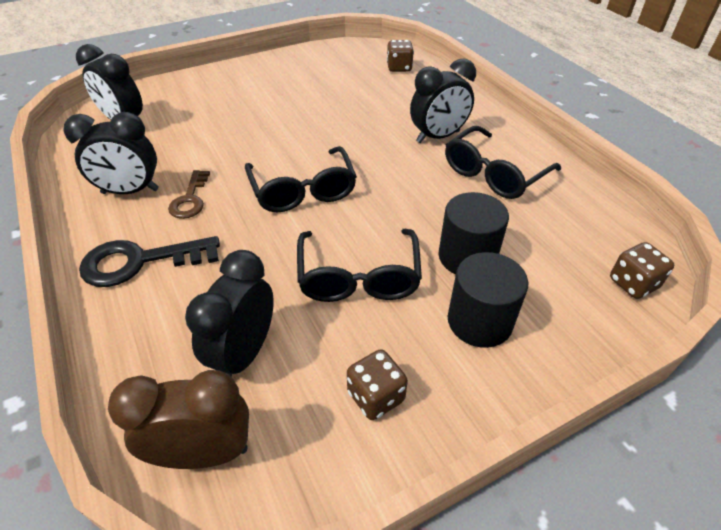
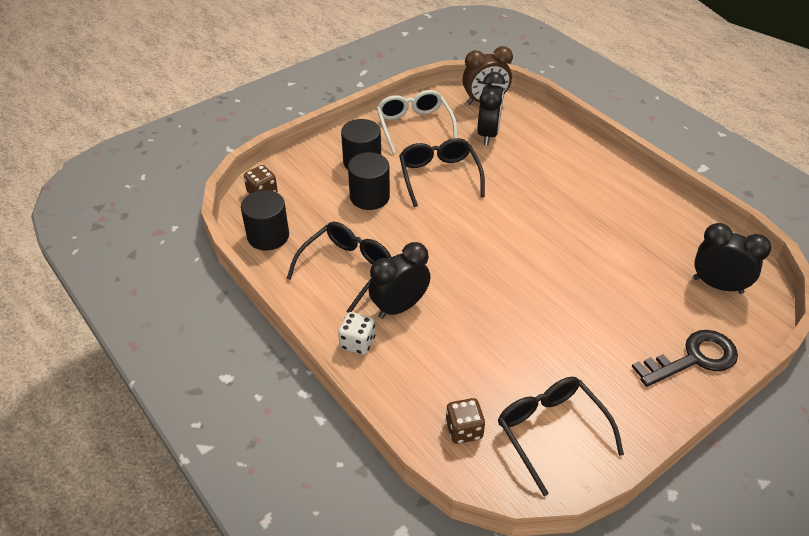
camera: 170 degrees right, 0 degrees up
(130, 191) = (637, 214): black clock -> none
(140, 262) = (582, 168): black key -> black key (693, 358)
(190, 199) = (586, 214): brown key -> none
(303, 191) = (503, 232): black glasses -> black glasses (551, 431)
(376, 396) = (414, 126): brown dice -> white glasses
(479, 117) = (357, 343): none -> white dice
(599, 219) = (268, 236): none -> black cylinder

